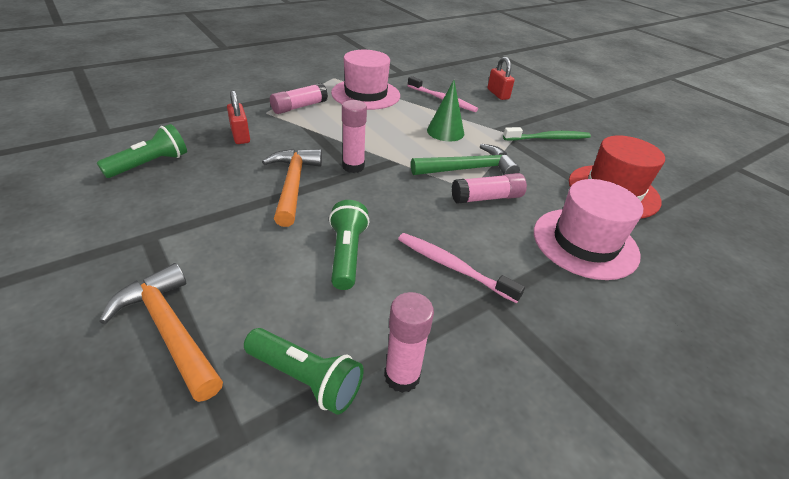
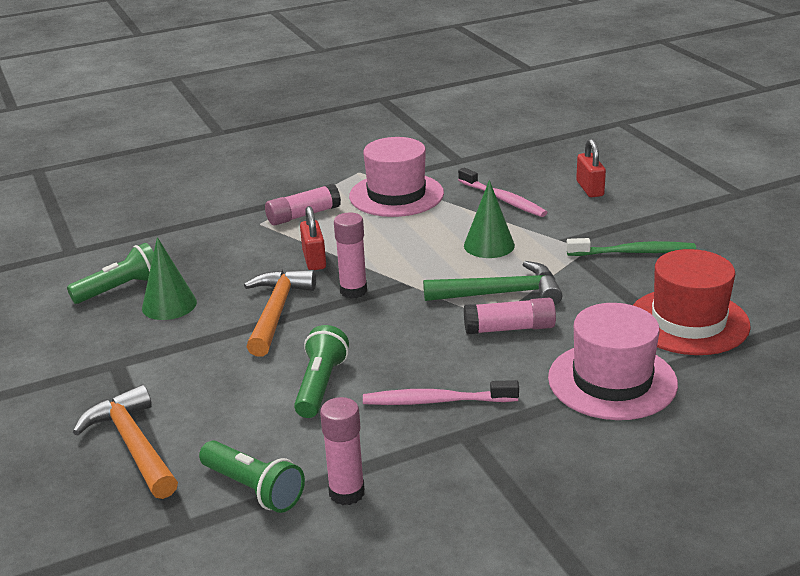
camera: 15 degrees right, 10 degrees down
(196, 179) = (169, 305): none -> green cone
(240, 135) = (224, 254): red padlock -> red padlock (314, 260)
(452, 267) = (436, 401): pink toothbrush -> pink toothbrush turned 45 degrees counterclockwise

